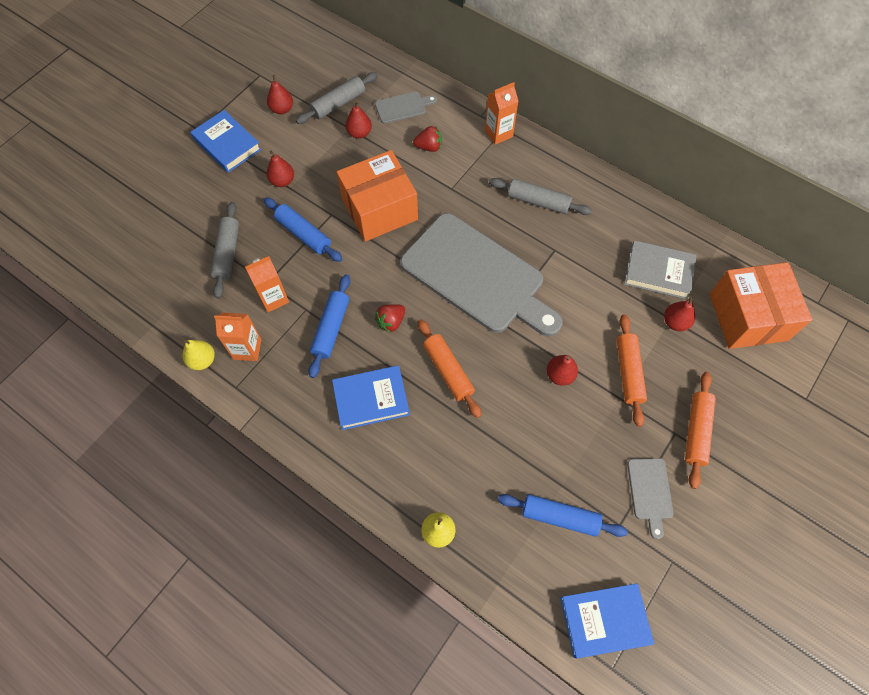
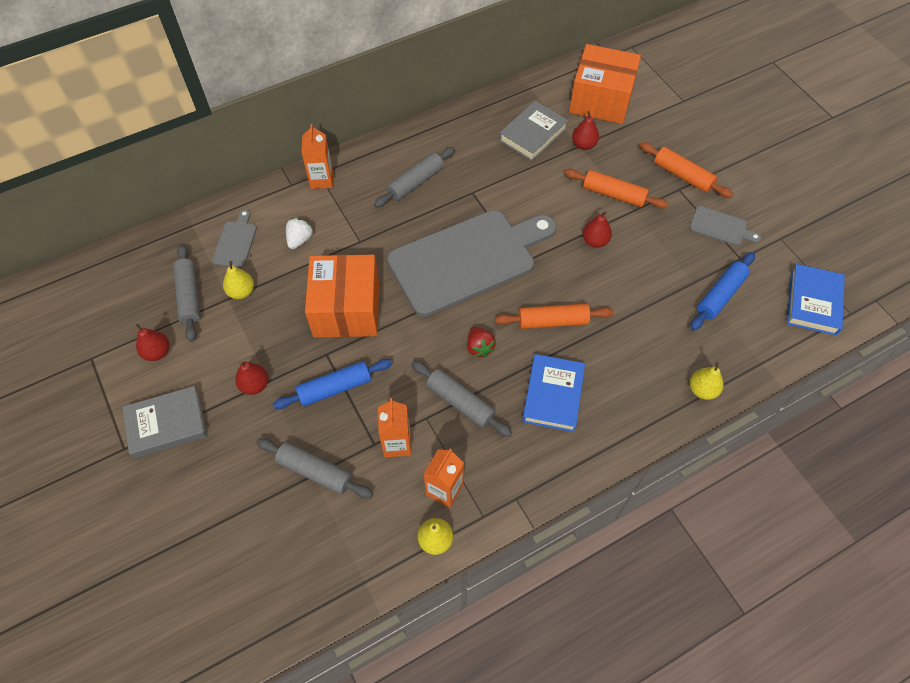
camera: 65 degrees left, 5 degrees down
(227, 144) = (167, 424): blue book -> grey book
(331, 329) = (460, 402): blue rolling pin -> grey rolling pin
(359, 133) = (241, 292): red pear -> yellow pear
(429, 147) = (300, 240): red strawberry -> white strawberry

